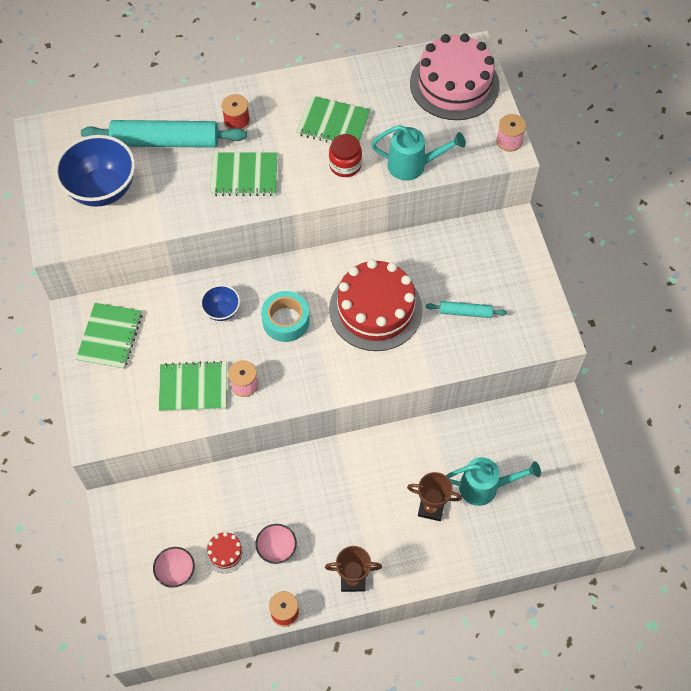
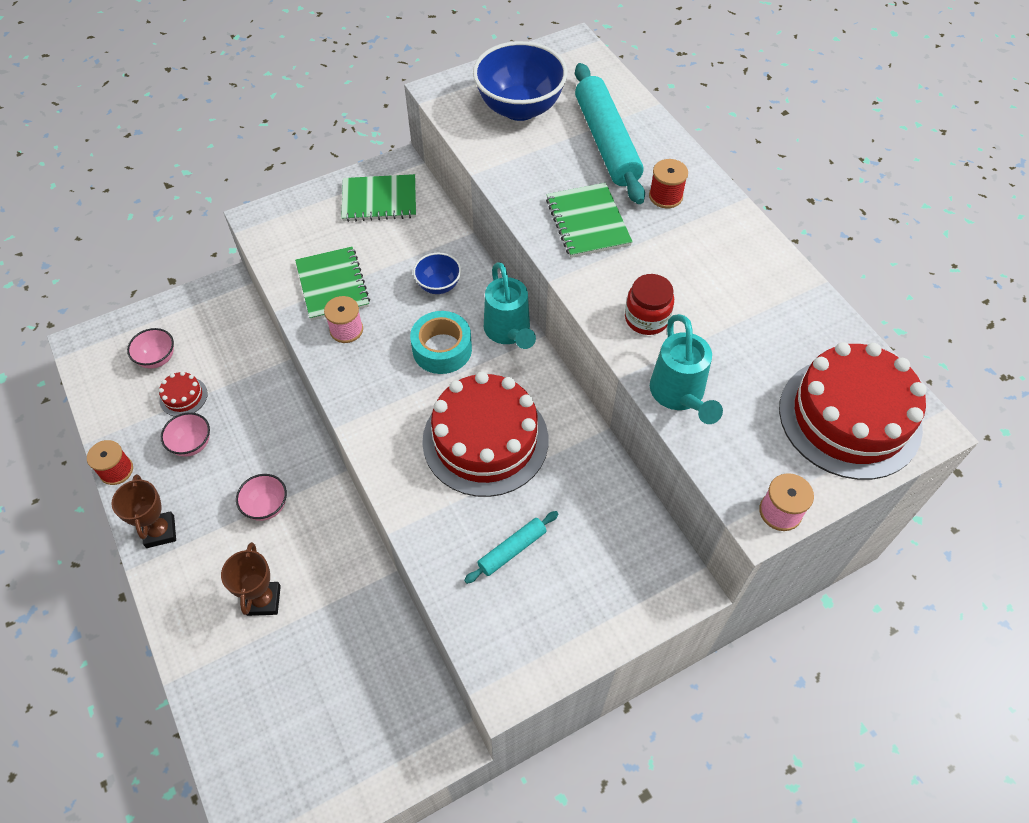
camera: 75 degrees right, 5 degrees down
(333, 123) = (708, 291): green notebook -> none
(352, 497) = (266, 506): none -> pink bowl
(454, 84) = (849, 417): pink cake -> red cake
(465, 312) = (512, 550): turquoise rolling pin -> turquoise rolling pin turned 60 degrees clockwise
(484, 487) = (302, 662): turquoise watering can -> turquoise watering can (509, 332)

